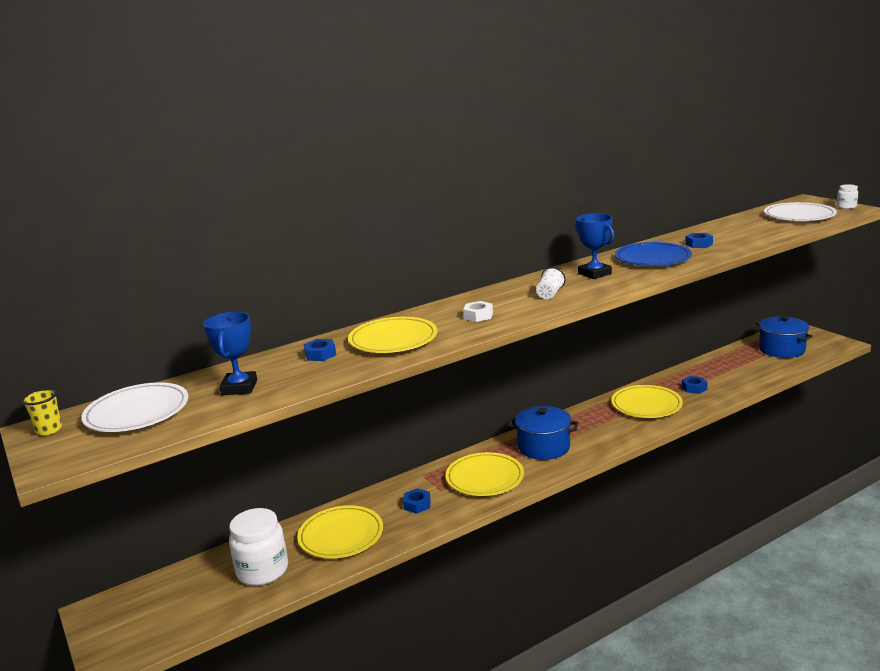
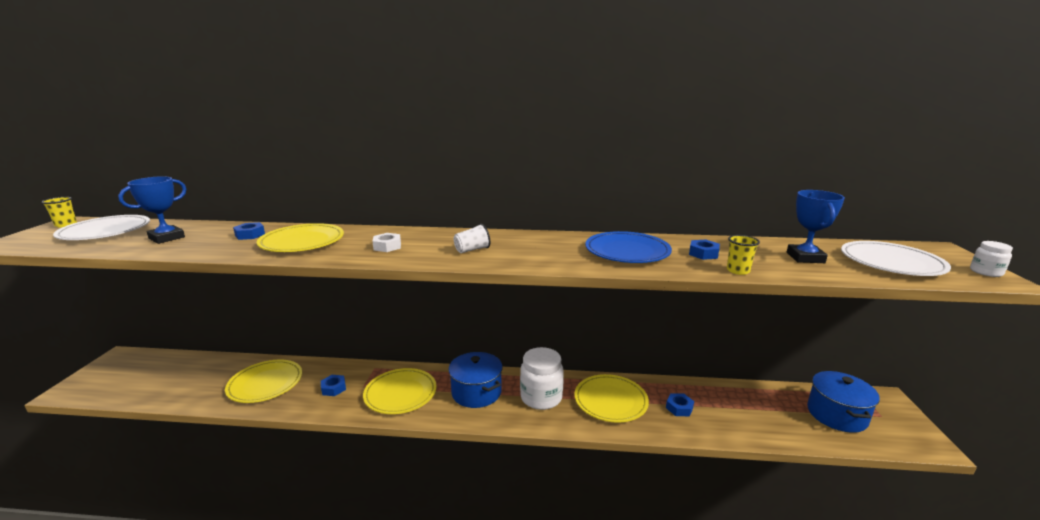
camera: 35 degrees right, 0 degrees up
(262, 571) = (199, 381): white jar -> white jar (541, 398)
(594, 274) = (547, 246): blue trophy -> blue trophy (805, 258)
(738, 247) = (738, 271): none -> yellow cup

